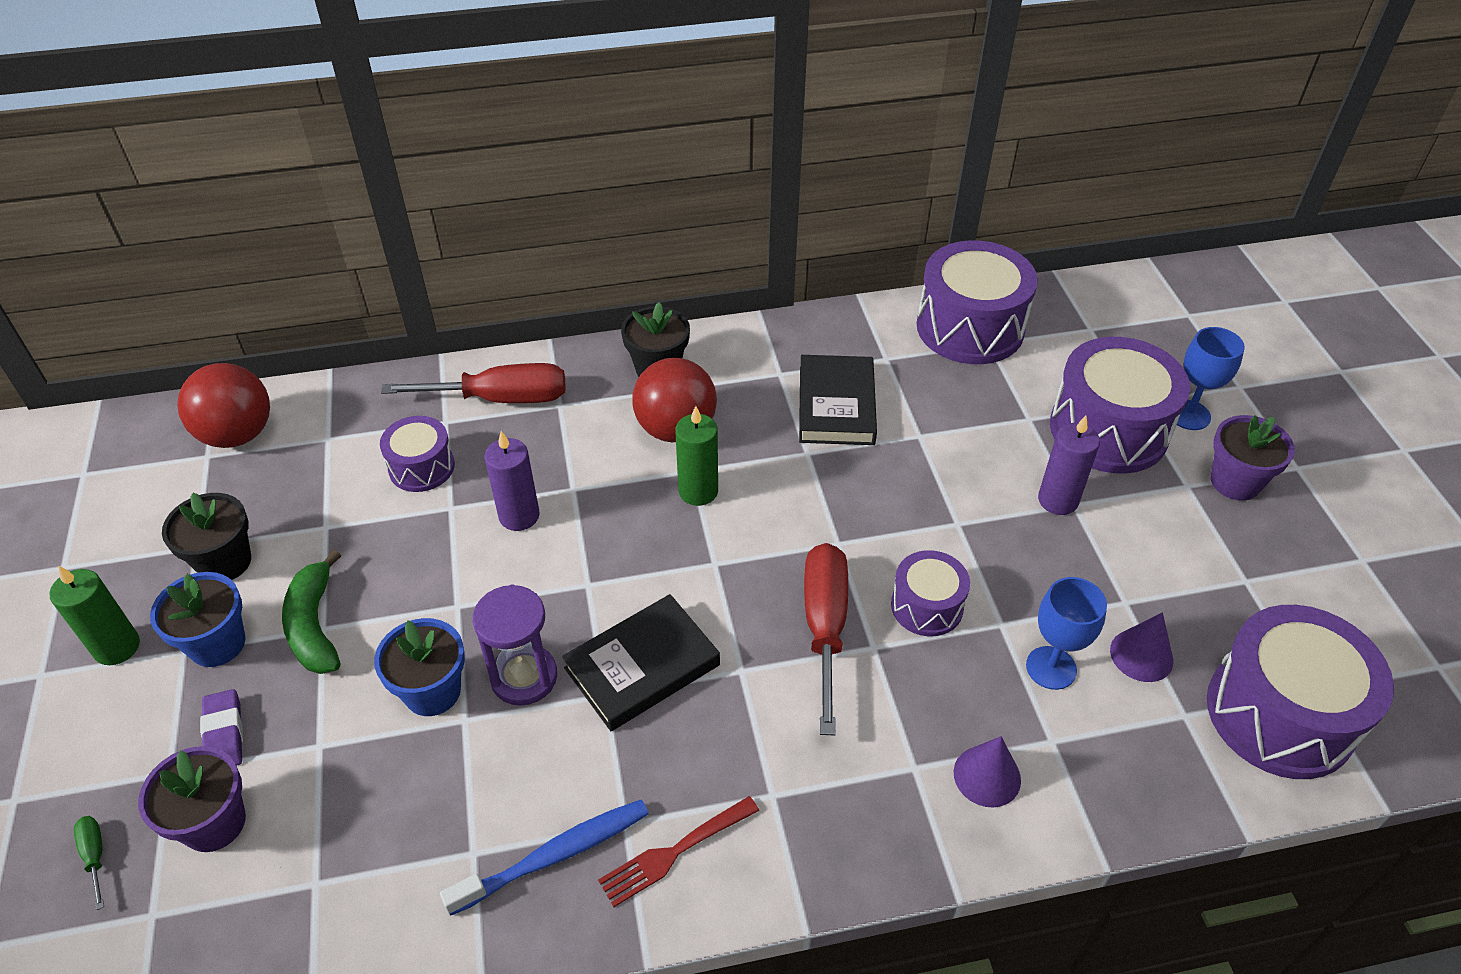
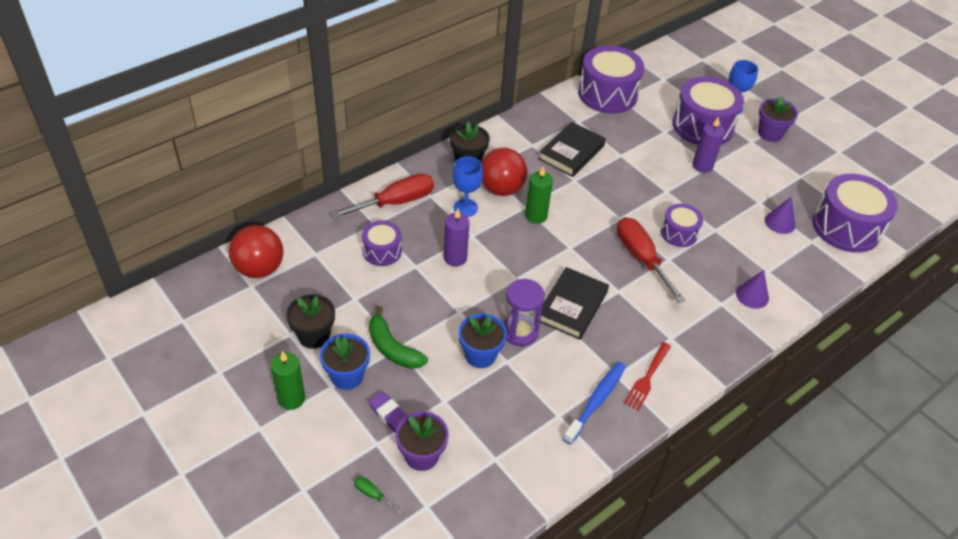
camera: 30 degrees left, 0 degrees up
(836, 405) = (571, 152): black book -> black book turned 60 degrees clockwise
(1051, 668) = (748, 241): blue goblet -> blue goblet (465, 208)

